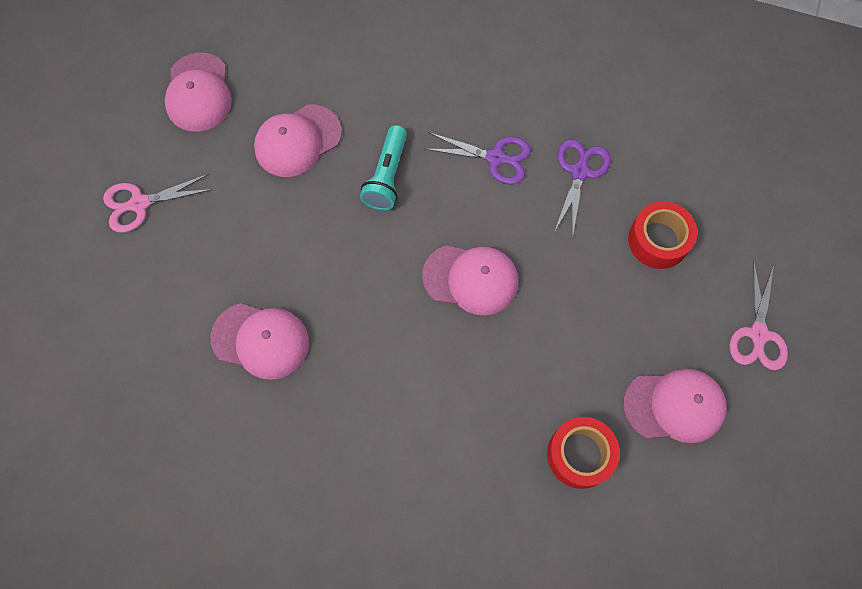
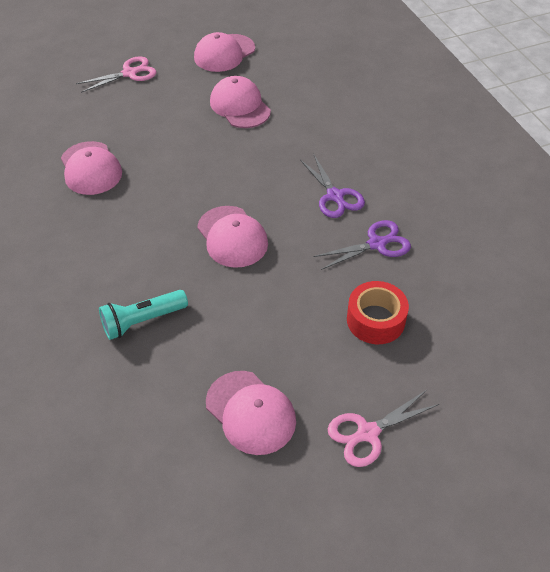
camera: 50 degrees right, 20 degrees down
(140, 204) = (129, 73): pink scissors -> pink scissors turned 120 degrees clockwise
(297, 141) = (240, 106): pink cap -> pink cap turned 45 degrees clockwise
(387, 176) = (261, 156): turquoise flashlight -> turquoise flashlight (142, 321)
(580, 455) = (156, 376): red tape -> none

